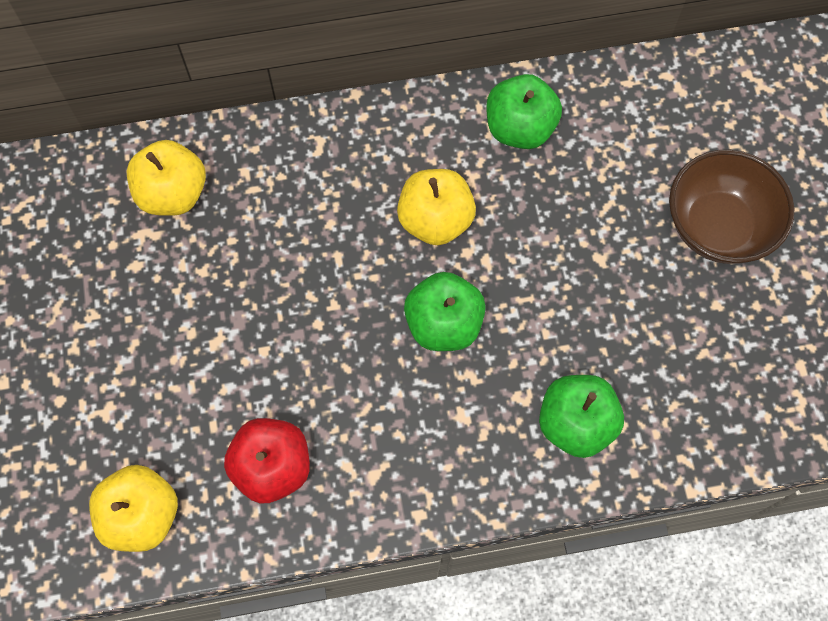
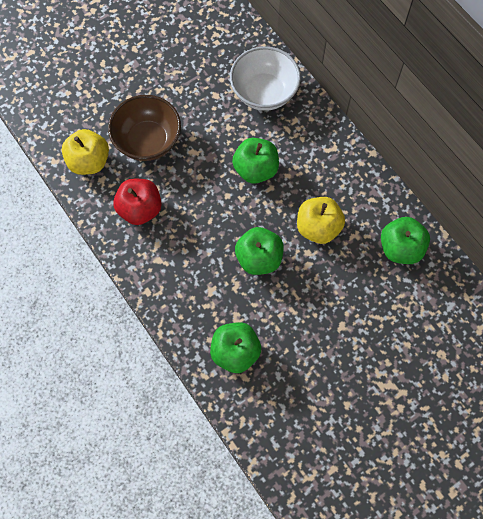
camera: 65 degrees right, 0 degrees up
(173, 193) = (264, 92): yellow apple -> white bowl
(296, 264) = (255, 169): none -> green apple
(718, 226) = (399, 386): brown bowl -> brown bowl (148, 141)

